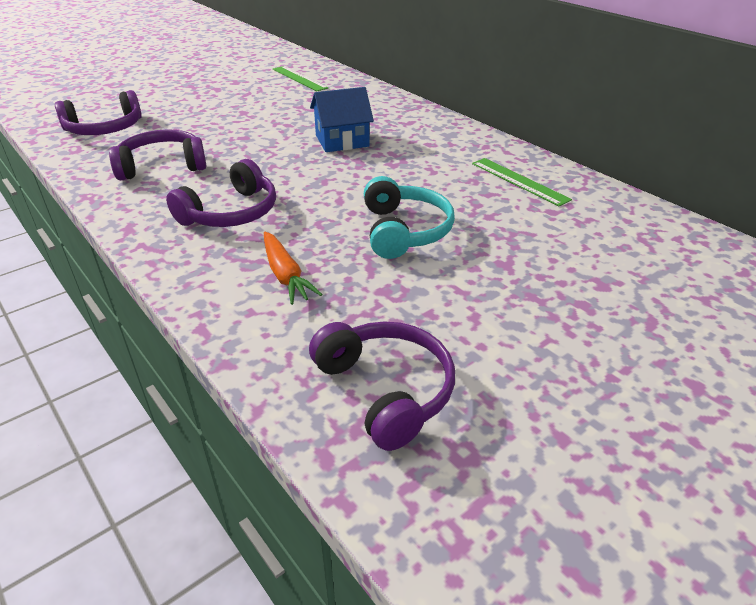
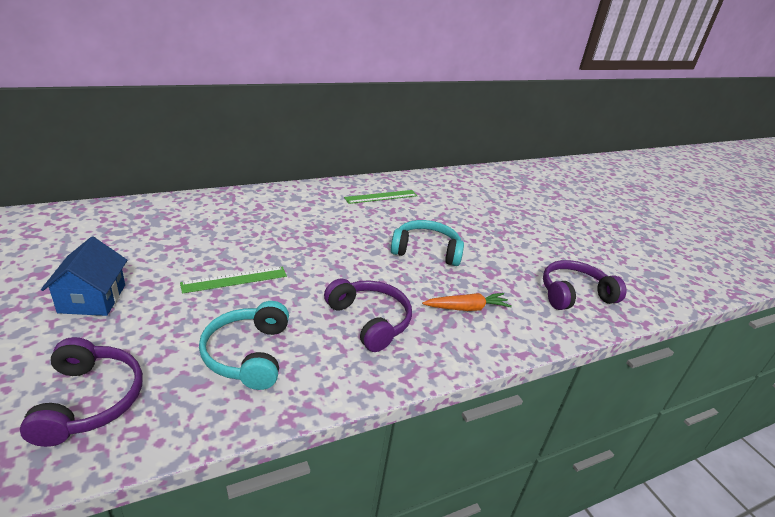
camera: 80 degrees left, 5 degrees down
(162, 166) = (247, 354): purple headphones -> turquoise headphones
(299, 78) = (87, 232): green ruler -> green ruler (234, 279)
(342, 141) = (270, 242): blue house -> blue house (92, 298)

